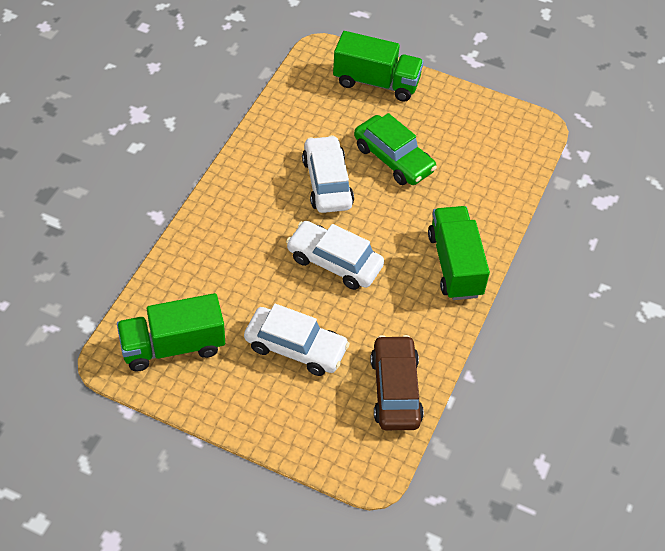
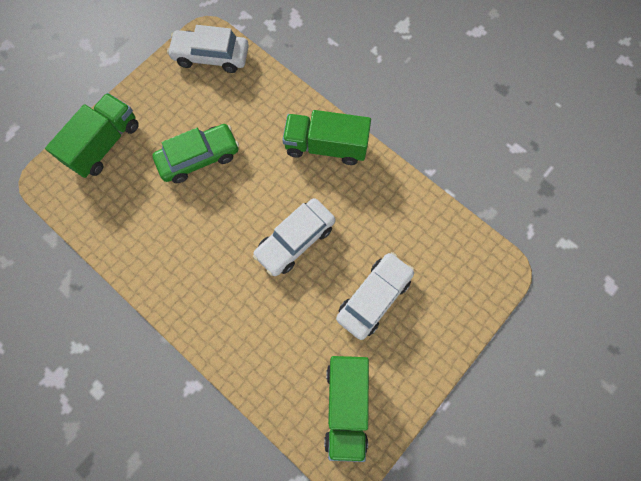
camera: 70 degrees left, 20 degrees up
(327, 182) = (206, 221): white car -> white car (211, 56)
(395, 390) = (433, 230): brown car -> none

